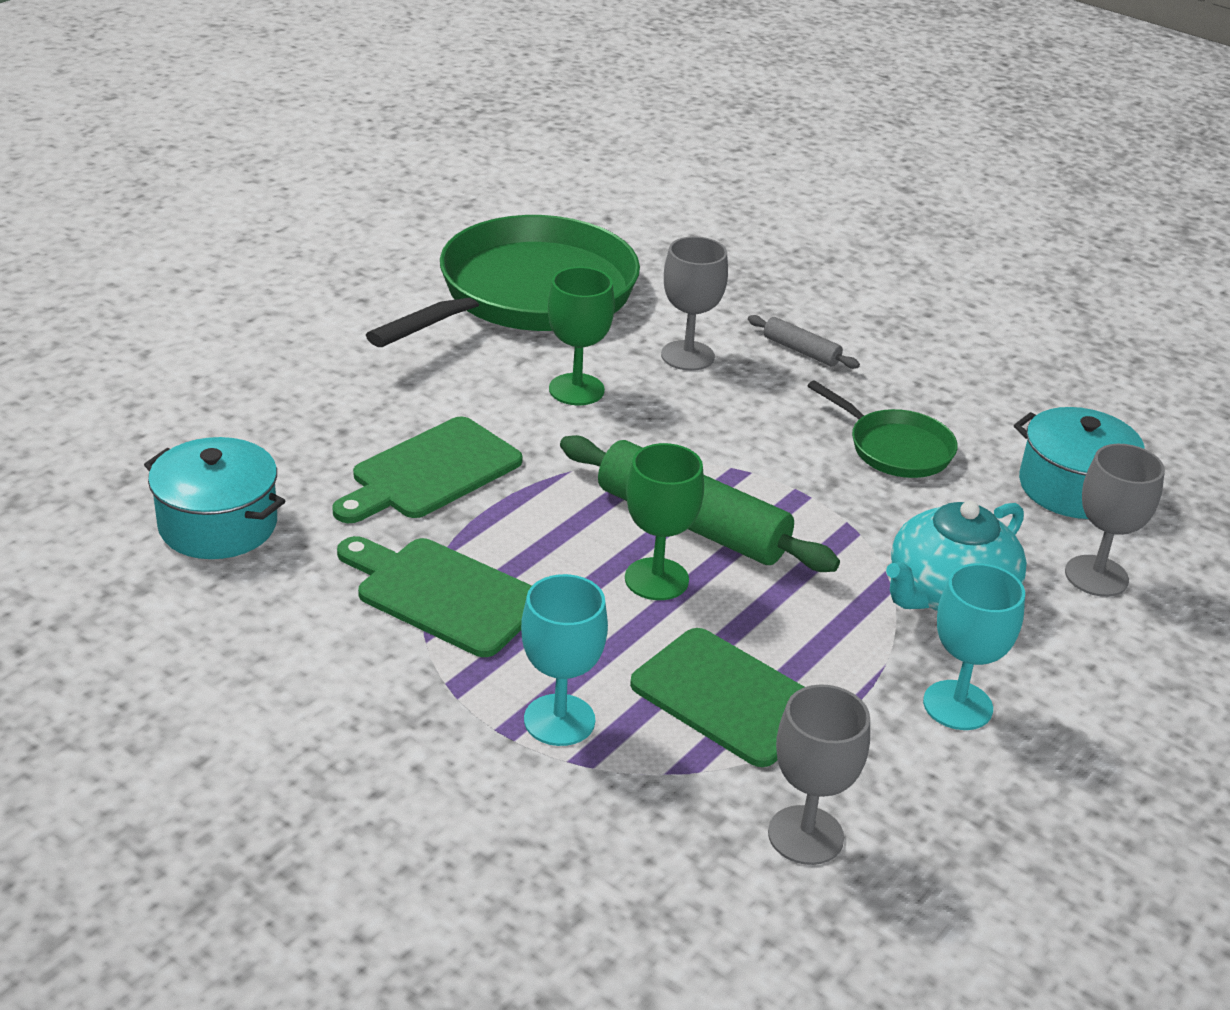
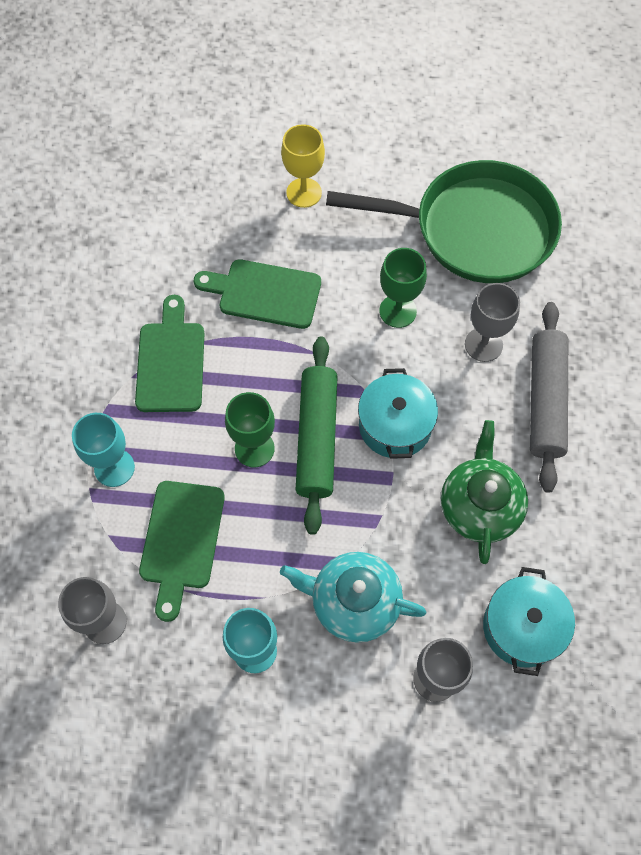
camera: 60 degrees right, 30 degrees up
(218, 525) = (153, 237): turquoise pot -> turquoise pot (395, 425)
(318, 379) = (304, 193): none -> yellow goblet
(801, 351) = (545, 400): grey rolling pin -> grey rolling pin, size x2.12
(895, 448) = (480, 505): green pan -> green teapot

